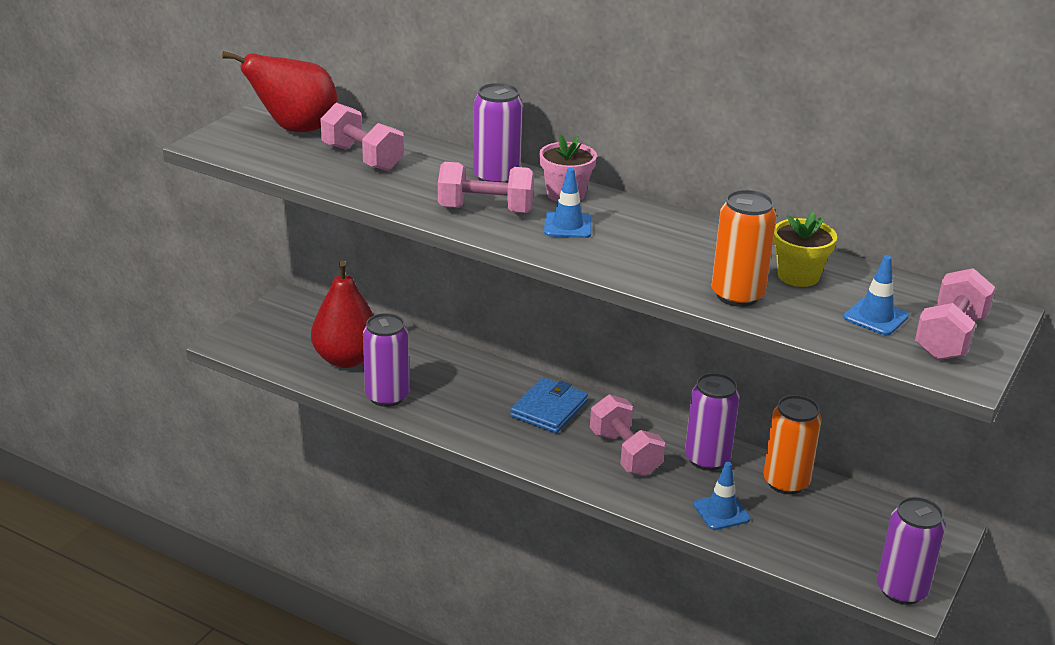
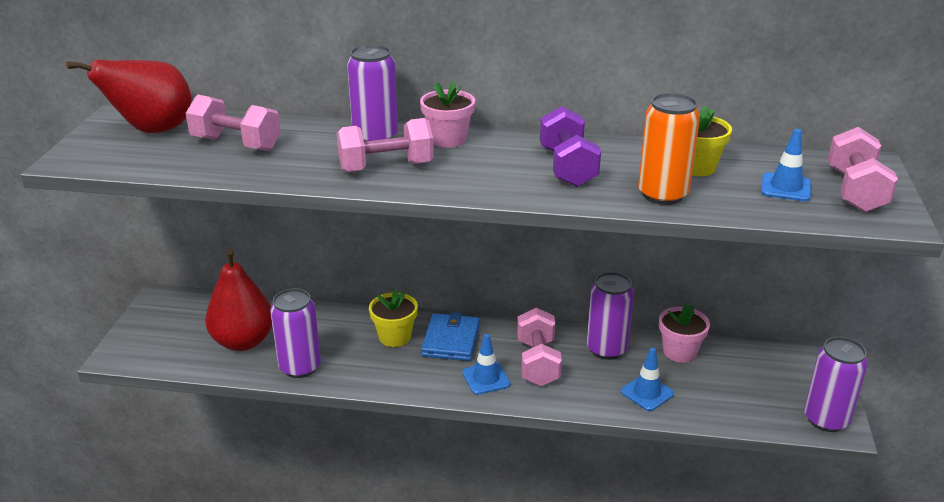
camera: 20 degrees left, 0 degrees up
(494, 391) = (395, 337): none -> yellow flower pot
(567, 226) = (470, 166): blue traffic cone -> blue traffic cone (486, 378)
(624, 453) = (537, 363): pink dumbbell -> pink dumbbell turned 45 degrees clockwise
(663, 247) = (567, 167): none -> purple dumbbell
(786, 482) = (679, 352): orange can -> pink flower pot

